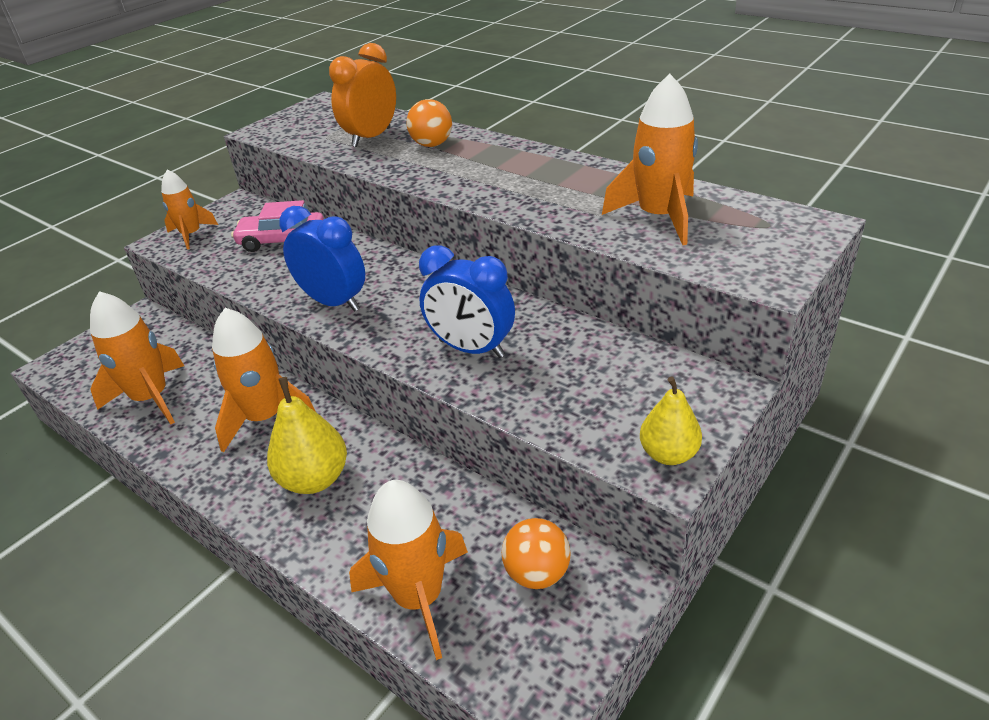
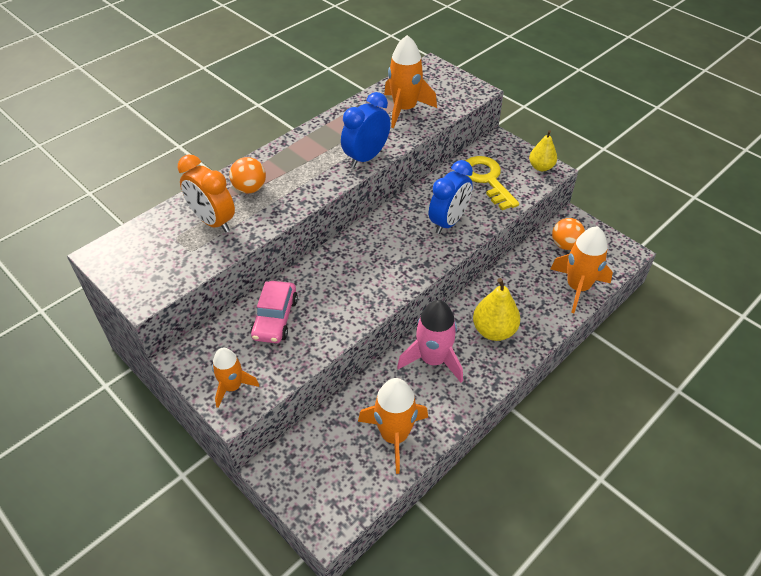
camera: 85 degrees left, 10 degrees up
(265, 417) = (433, 359): orange rocket -> pink rocket
(334, 302) = (379, 284): blue clock -> blue clock (366, 157)
(597, 381) = (487, 179): none -> yellow key

